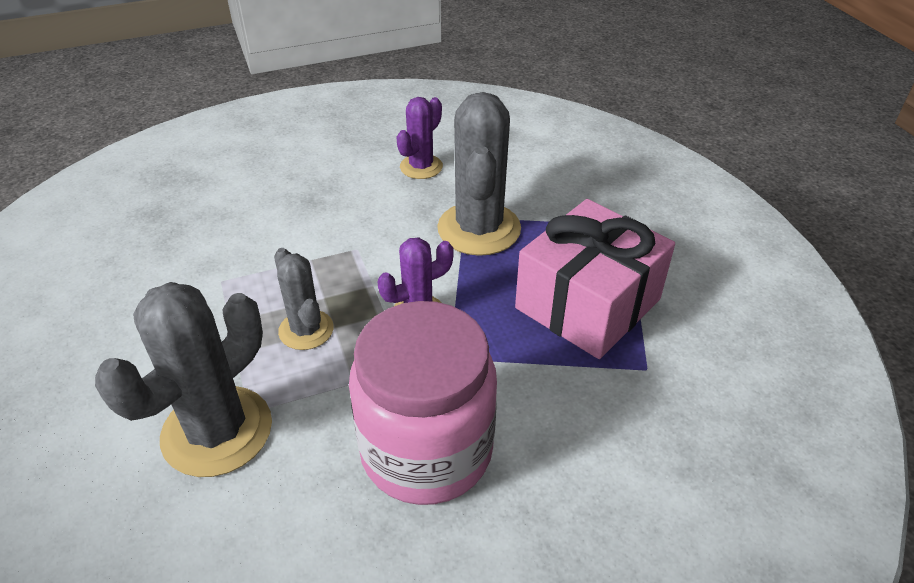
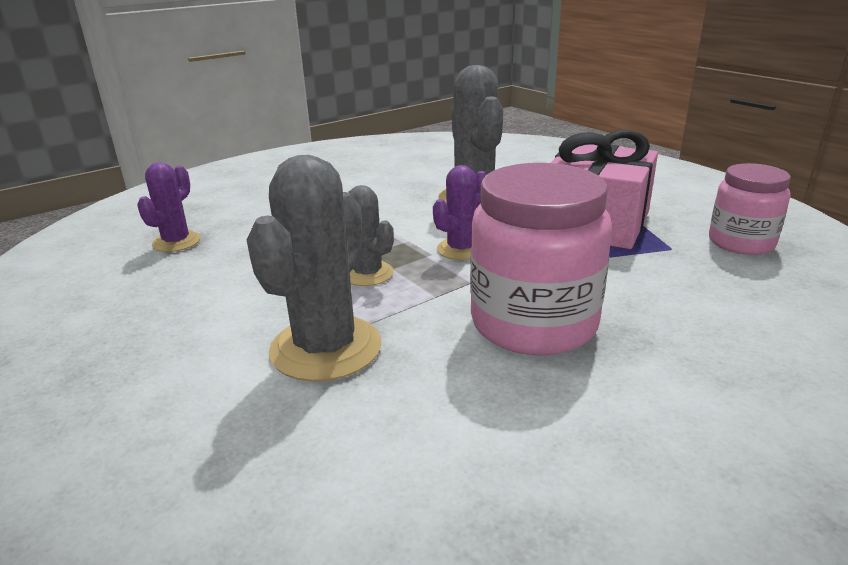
camera: 15 degrees left, 15 degrees down
(421, 167) = (400, 175): purple cactus -> purple cactus (176, 242)
(733, 380) = (741, 243): none -> pink jar

